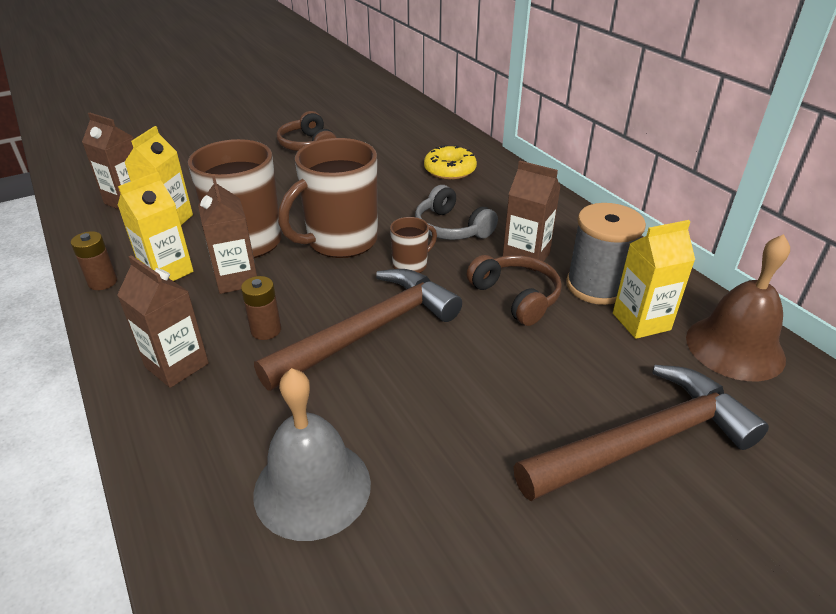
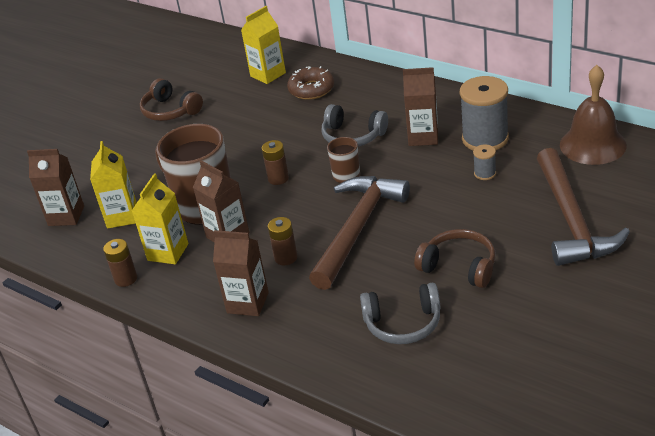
camera: 20 degrees left, 0 degrees up
(312, 487) = (403, 323): grey bell -> grey headphones
(340, 241) = (278, 178): brown mug -> brown battery
(449, 170) = (311, 89): yellow donut -> brown donut
(516, 297) = (437, 167): brown headphones -> brown headphones (459, 267)
(568, 327) = (485, 173): none -> grey spool
(641, 321) = (528, 151): yellow carton -> yellow carton (268, 74)
(644, 442) = (571, 220): brown hammer -> brown hammer turned 135 degrees clockwise

